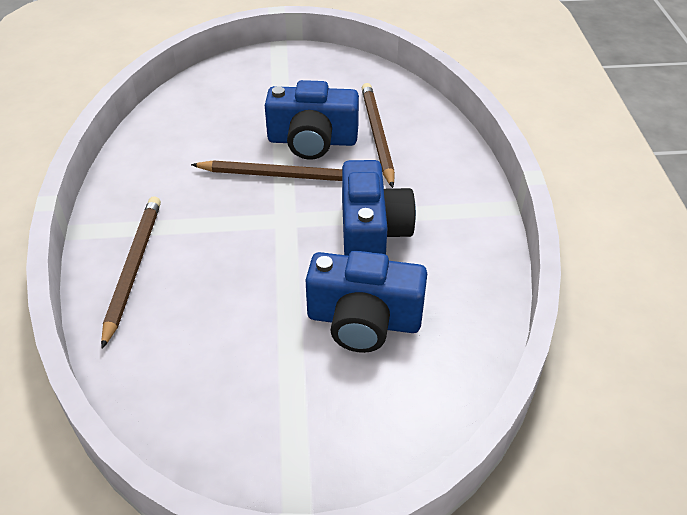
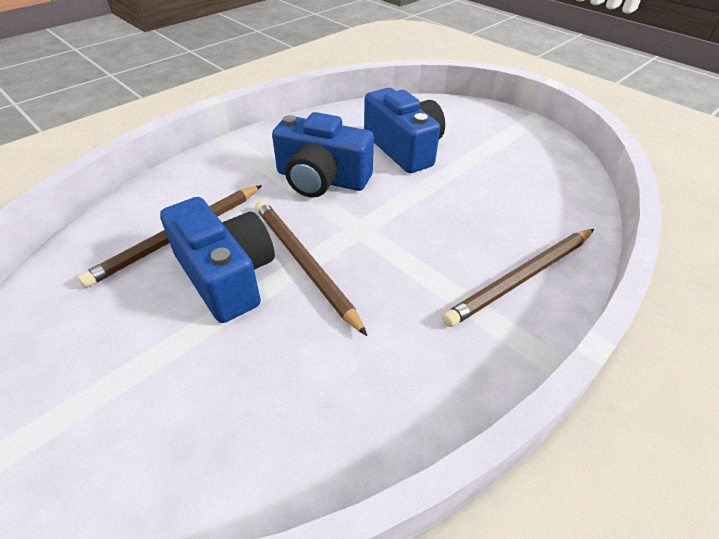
camera: 130 degrees left, 0 degrees up
(372, 232) = (321, 179): blue camera -> blue camera turned 120 degrees counterclockwise

